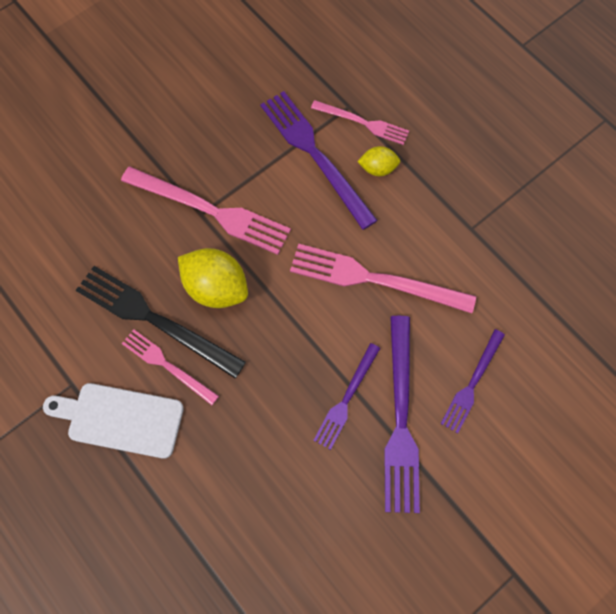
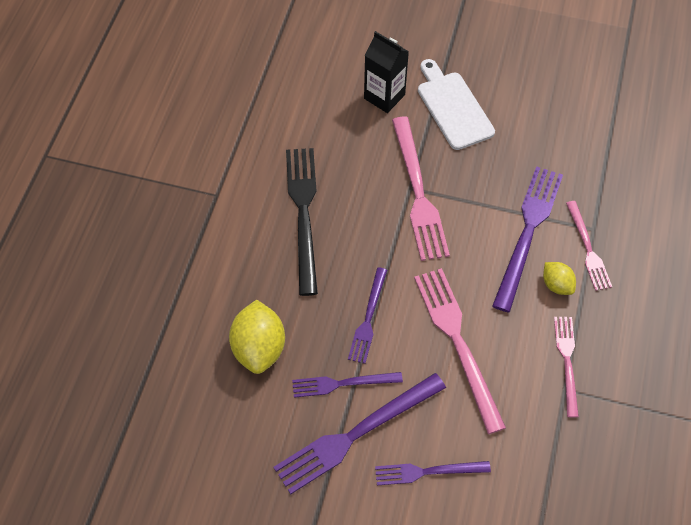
camera: 55 degrees right, 10 degrees down
(91, 170) = (384, 96): none -> black carton
(120, 419) = (214, 242): white cutting board -> white cutting board (453, 107)
(168, 366) = (275, 245): pink fork -> pink fork (567, 362)
(216, 288) = (360, 237): yellow lemon -> yellow lemon (259, 348)
(300, 335) = (368, 318): none -> purple fork

